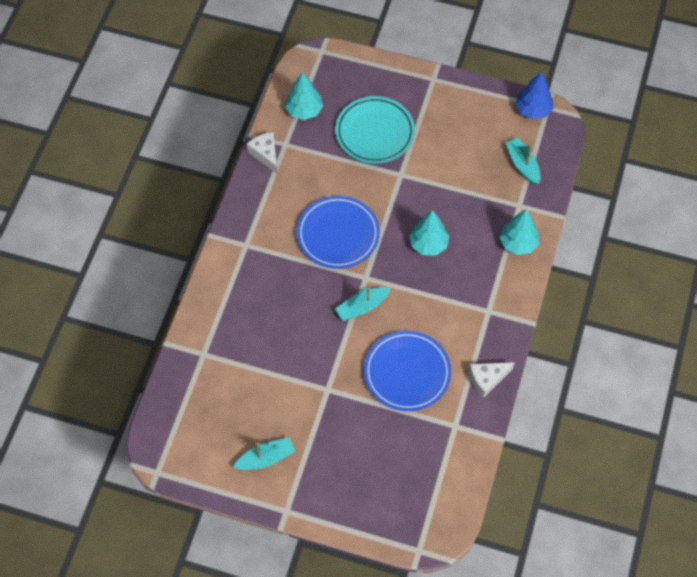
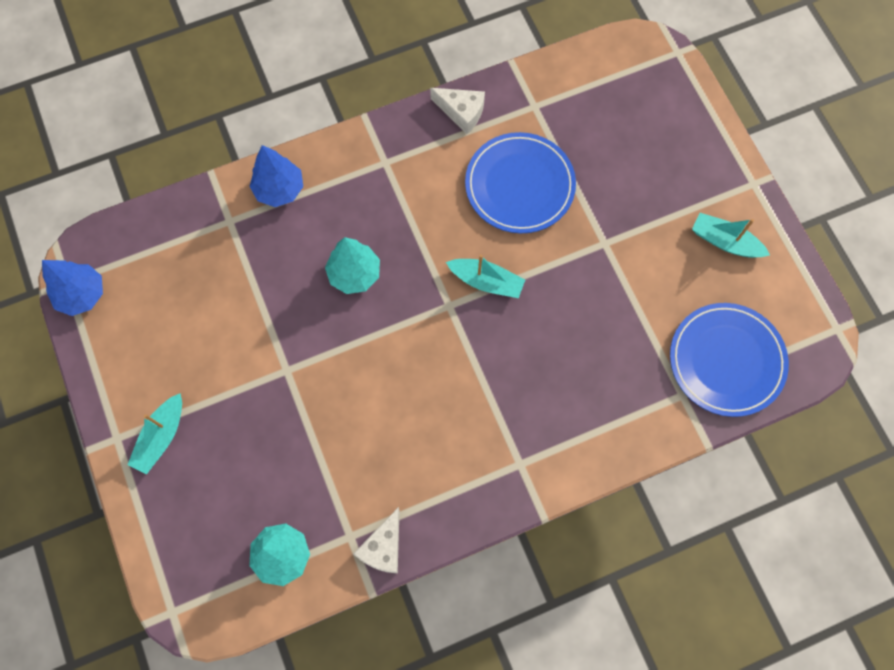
camera: 130 degrees left, 10 degrees up
(338, 234) = (421, 375): blue plate -> blue plate (726, 361)
(375, 132) = (250, 444): turquoise plate -> none
(518, 243) = (279, 189): turquoise tree -> blue tree
(523, 165) = (171, 253): turquoise boat -> turquoise boat (161, 437)

